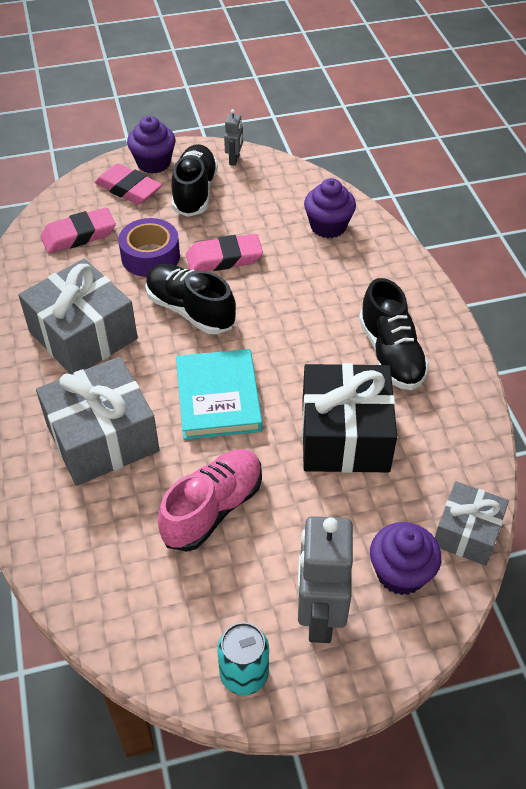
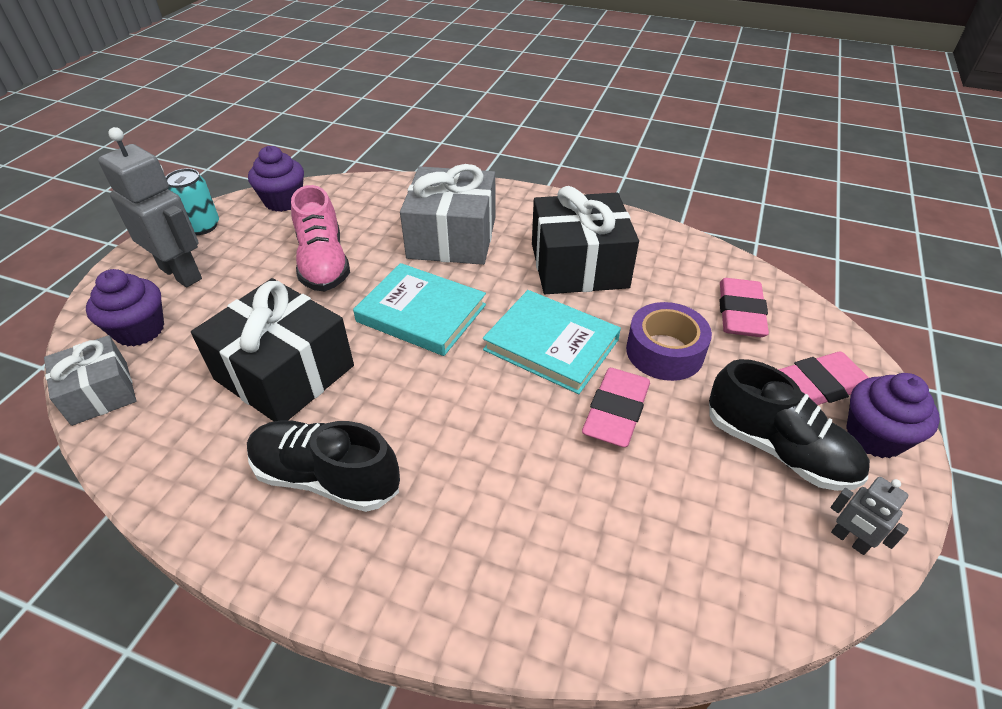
camera: 125 degrees right, 5 degrees down
(83, 335) = (579, 265): grey gift -> black gift
(190, 310) = (551, 345): black shoe -> turquoise book
(328, 226) = (603, 567): purple cupcake -> purple cupcake (283, 201)

